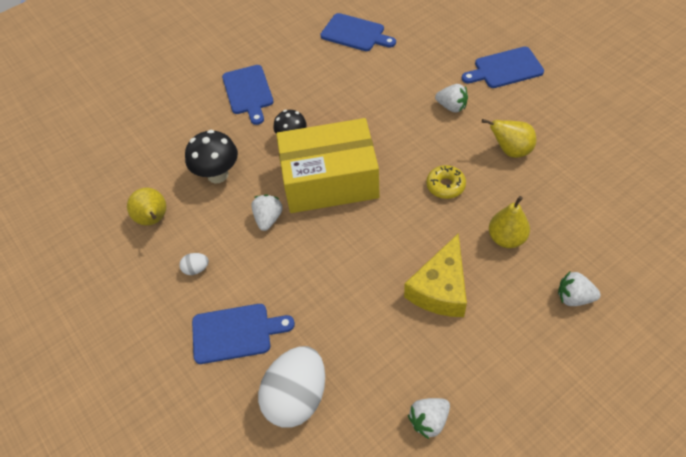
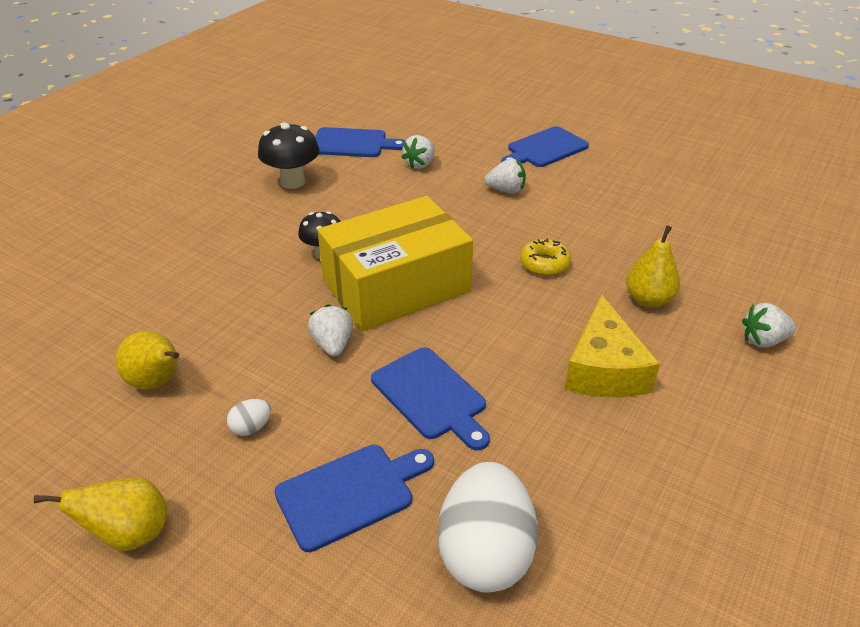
camera: 25 degrees left, 15 degrees down
(218, 175) = (236, 311): black mushroom -> black mushroom (292, 182)
(248, 92) = (240, 217): blue cutting board -> blue cutting board (431, 396)
(429, 421) = (685, 526): white strawberry -> white strawberry (420, 164)
(510, 151) = (598, 217): yellow pear -> yellow pear (130, 534)

